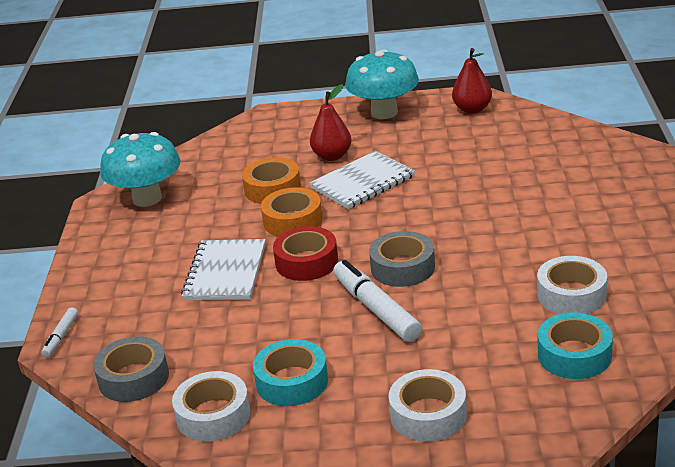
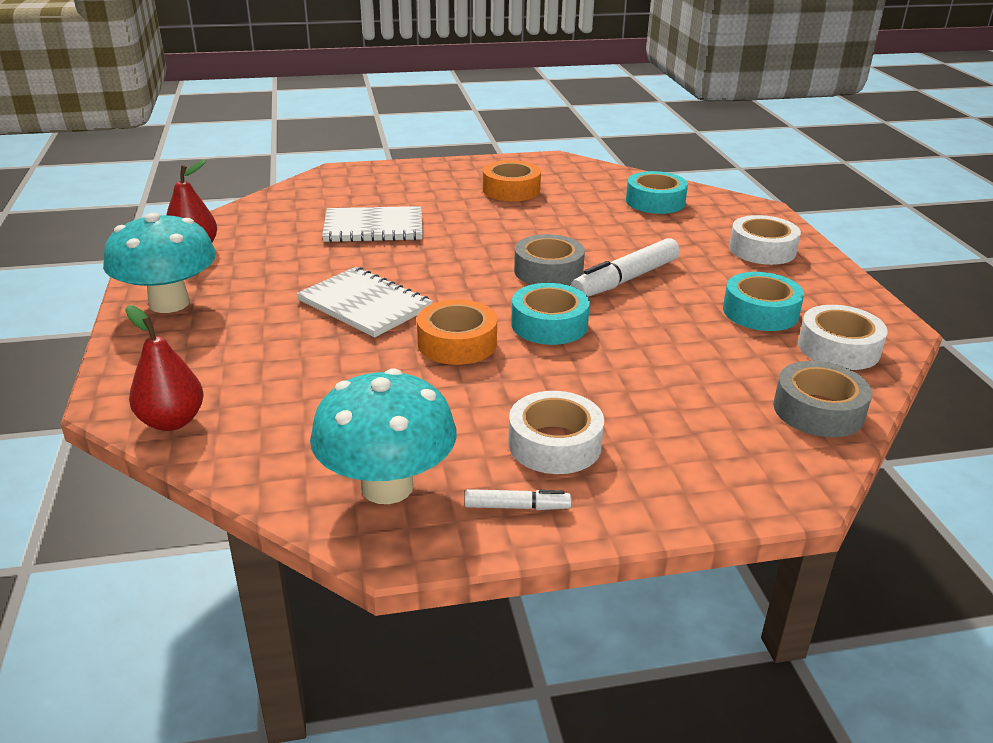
camera: 105 degrees left, 0 degrees up
(61, 337) = (779, 493): white marker -> white marker (517, 507)
(225, 272) = (584, 377): white notebook -> white notebook (373, 227)
(272, 189) = (371, 367): orange tape -> orange tape (511, 190)
(306, 262) = (549, 324): red tape -> turquoise tape
(332, 156) = (287, 331): red pear -> red pear (172, 421)
(571, 295) = (573, 202): white tape -> white tape (554, 444)

